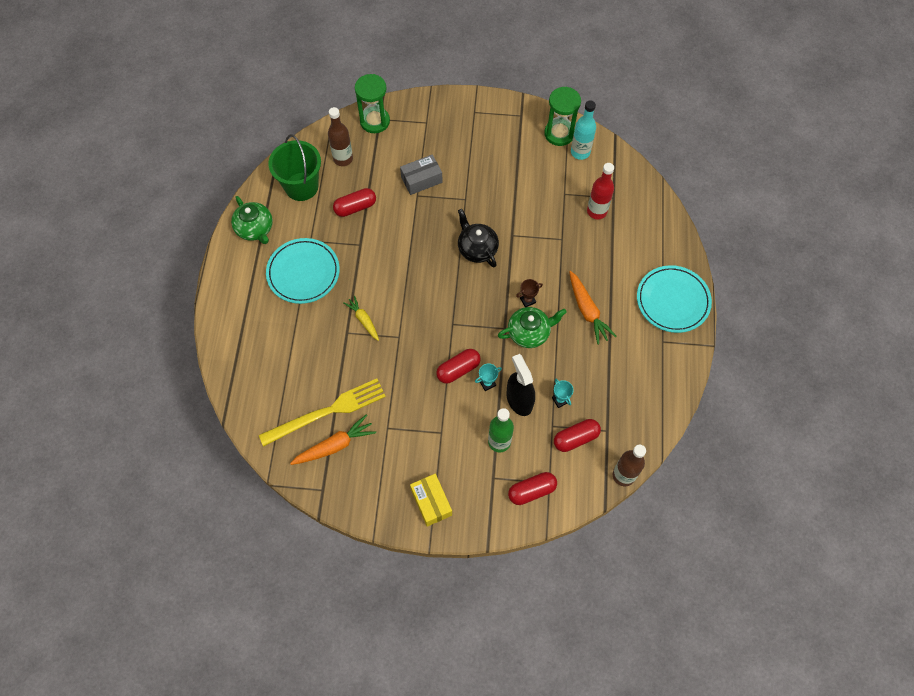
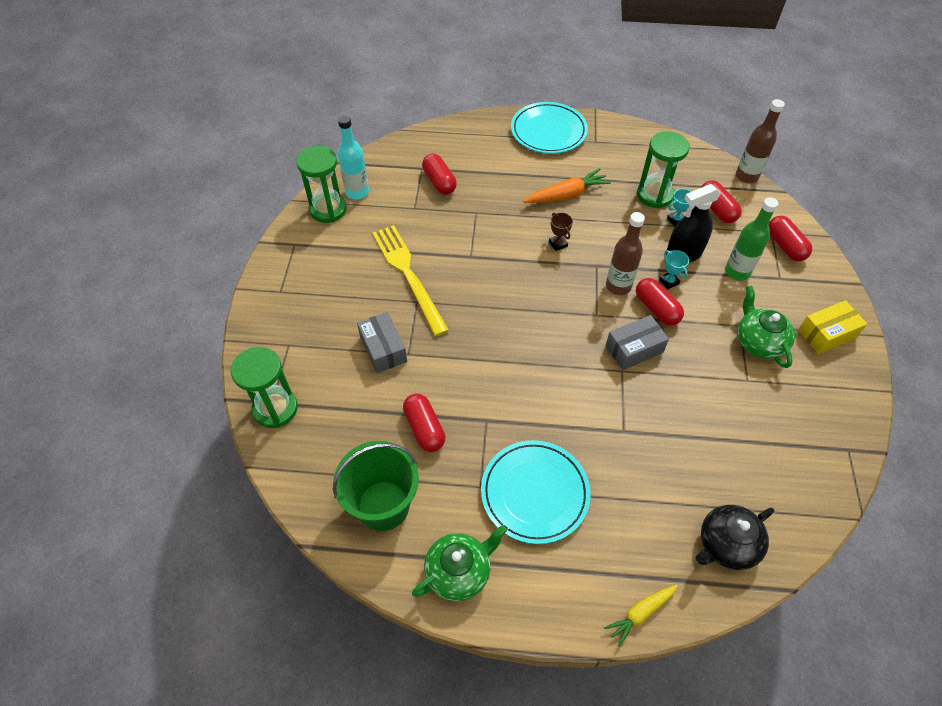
camera: 90 degrees left, 10 degrees down
(327, 411) = (742, 449): yellow fork -> yellow fork (408, 275)
(335, 445) = (786, 438): orange carrot -> none
(343, 159) = (337, 448): brown bottle -> brown bottle (618, 286)
(363, 320) = (603, 411): yellow carrot -> yellow carrot (640, 613)
(418, 348) = (634, 349): none -> grey box
(477, 248) = (490, 290): black teapot -> black teapot (726, 544)
(529, 332) = (599, 243): green teapot -> green teapot (758, 342)
(592, 386) = (654, 195): none -> green hourglass
(597, 211) = (439, 182): red bottle -> red capsule

